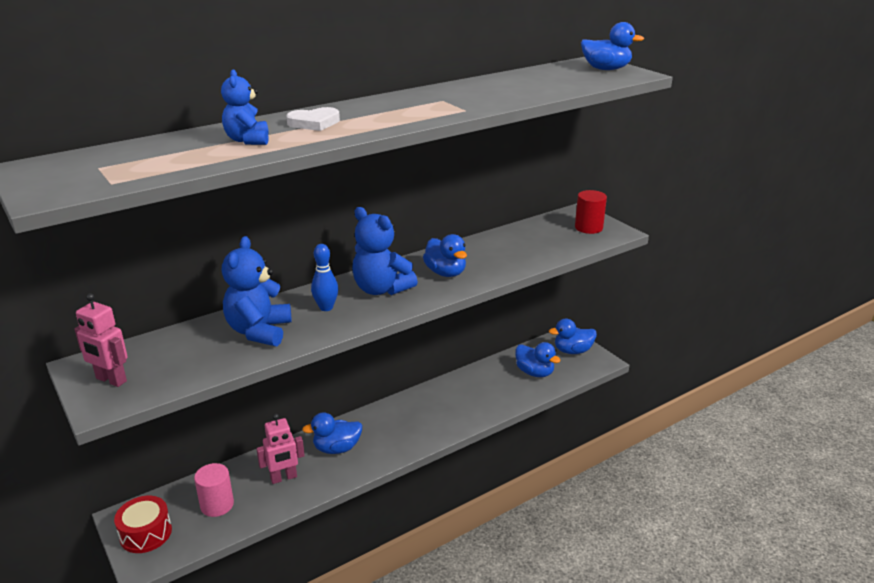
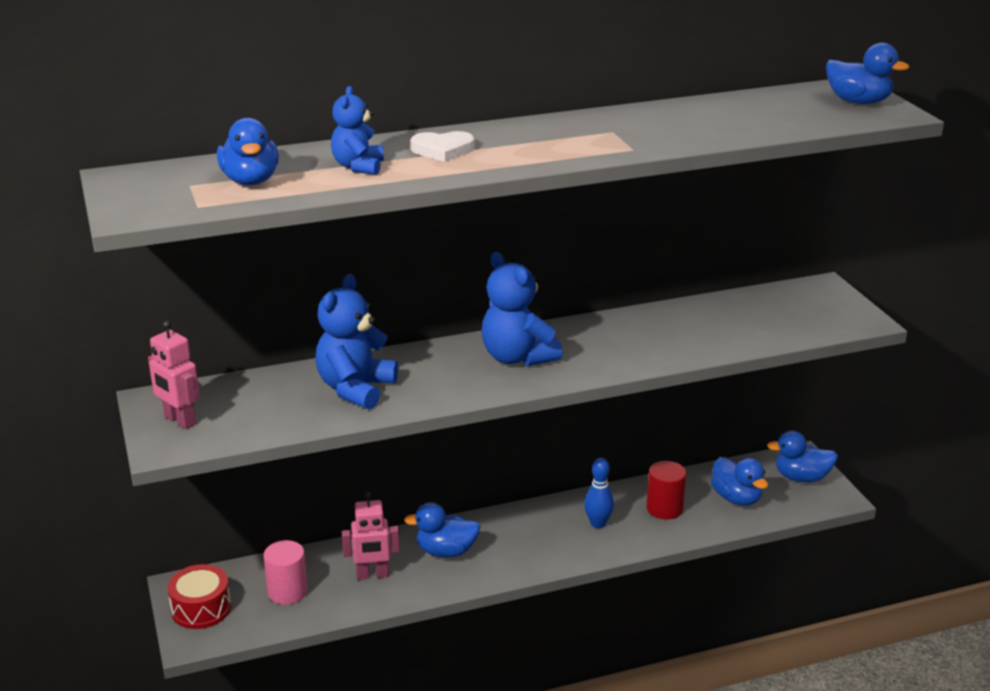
camera: 15 degrees right, 0 degrees up
(326, 307) = (442, 371): blue bowling pin -> blue bowling pin (598, 523)
(445, 273) = (606, 347): blue duck -> blue duck (250, 181)
(588, 228) = (826, 310): red cylinder -> red cylinder (664, 508)

